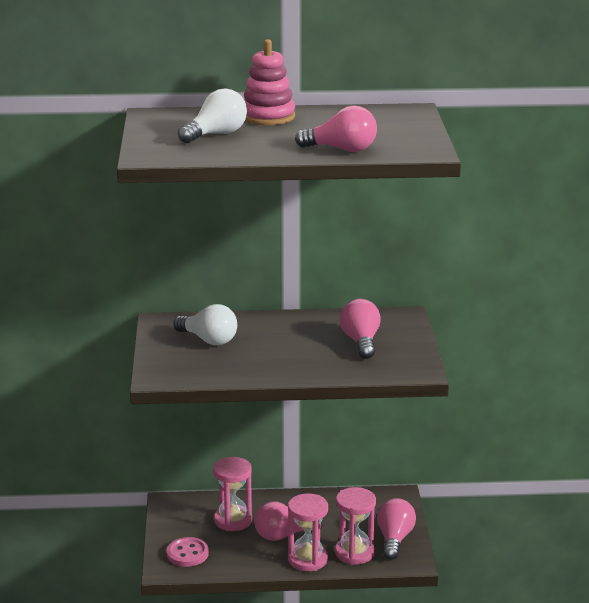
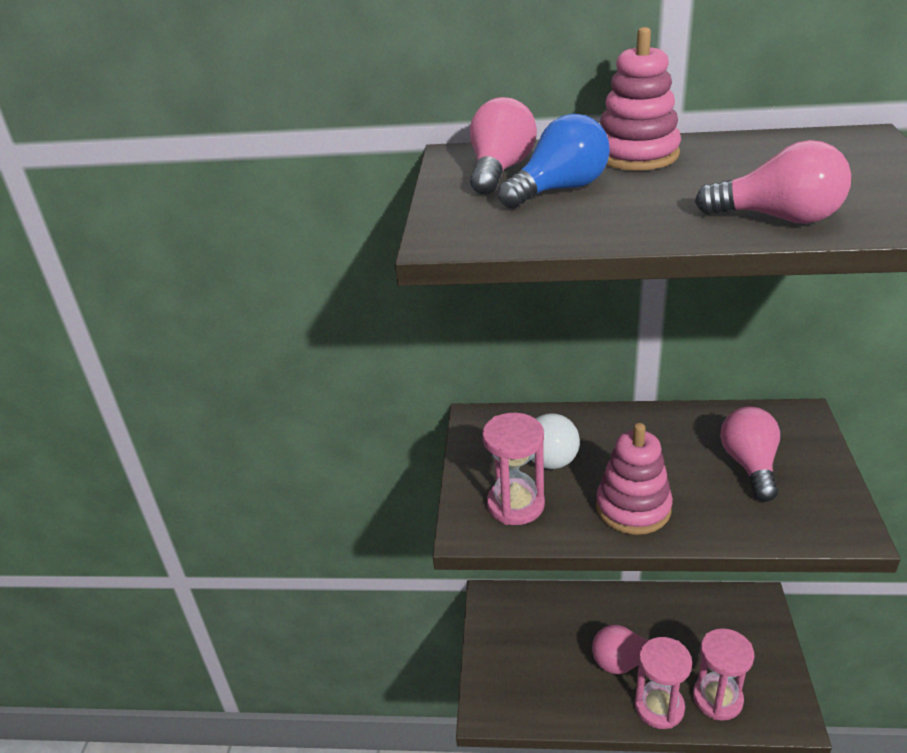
camera: 10 degrees right, 10 degrees up
(187, 554) = (512, 686): pink button -> none
(216, 134) = (559, 189): white light bulb -> blue light bulb
(233, 520) = (565, 632): pink hourglass -> pink hourglass (515, 505)
(274, 364) = (633, 508): none -> pink stacking toy
(394, 539) = (765, 676): pink light bulb -> pink light bulb (500, 170)

